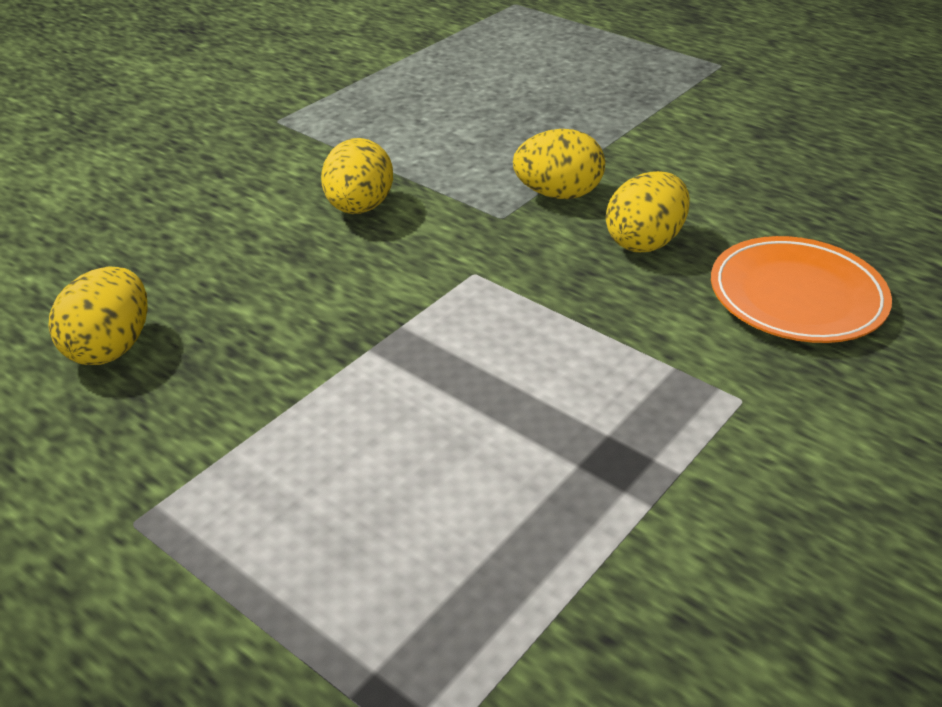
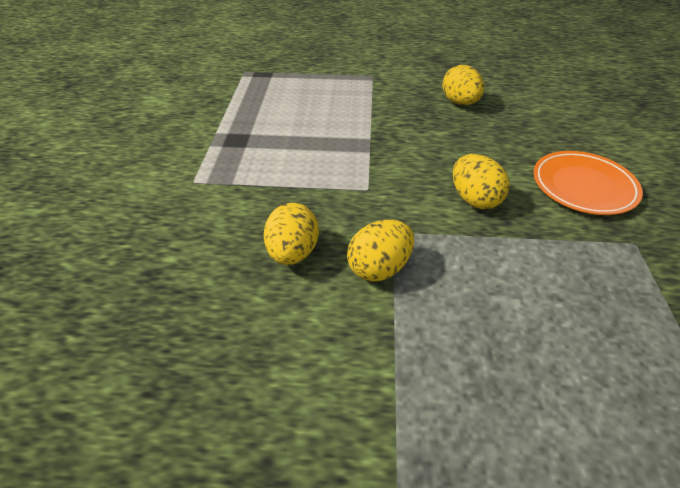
camera: 145 degrees right, 5 degrees up
(797, 296) = (178, 253): orange plate -> orange plate (583, 186)

